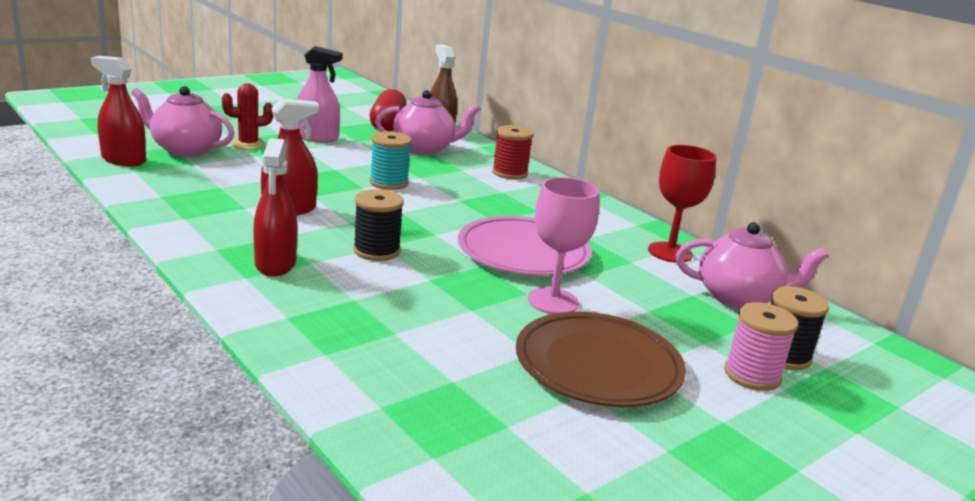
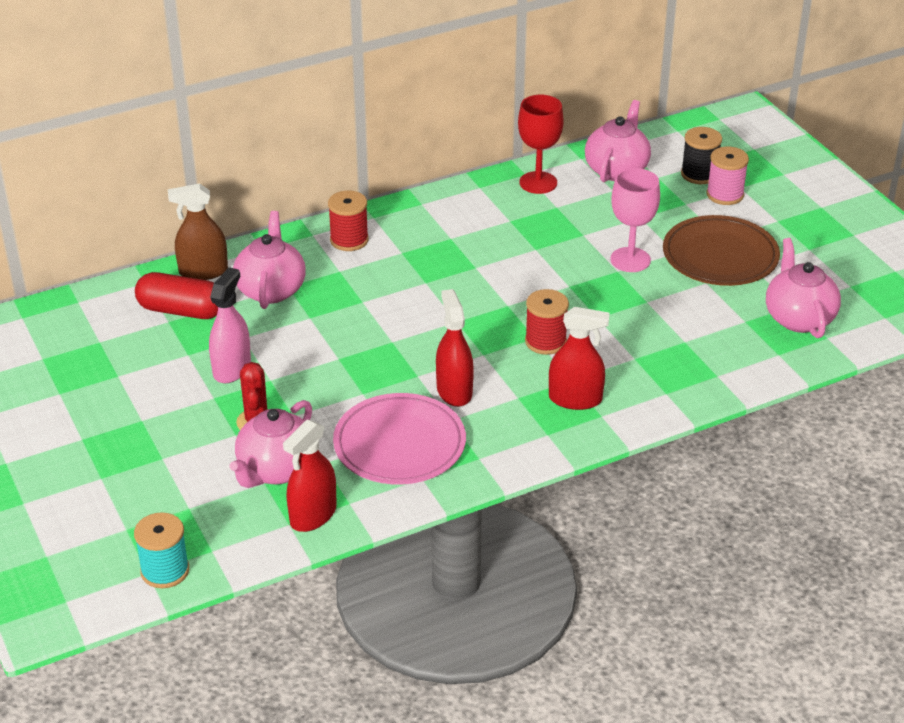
camera: 75 degrees left, 15 degrees up
(376, 251) = (545, 341): black spool -> red spool
(389, 183) = (380, 323): turquoise spool -> turquoise spool (165, 571)
(475, 430) = (798, 318): none -> pink teapot
(523, 252) = (543, 261): pink plate -> pink plate (399, 444)

